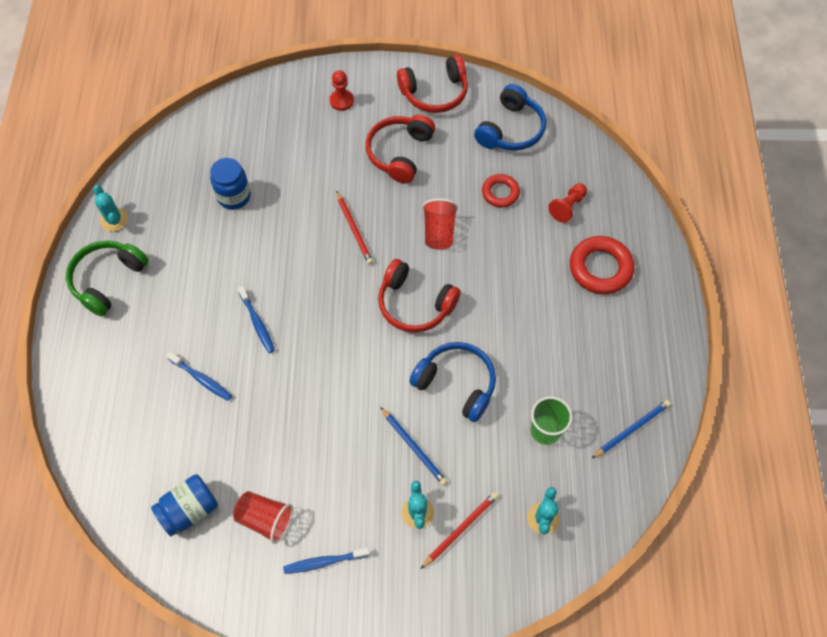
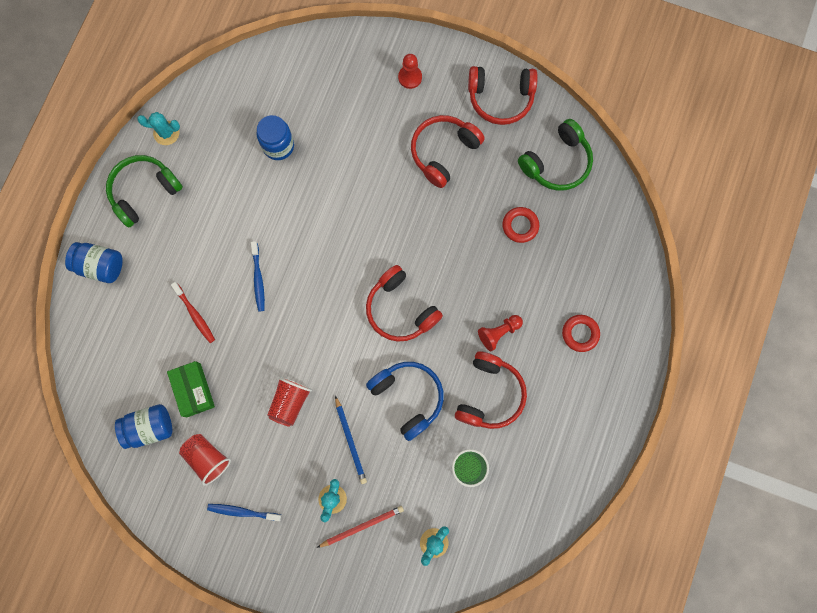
camera: 20 degrees right, 15 degrees up
(82, 365) = (100, 266): none -> blue jar
(114, 219) = (166, 133): turquoise cactus -> turquoise cactus turned 75 degrees counterclockwise
(201, 379) = (194, 314): blue toothbrush -> red toothbrush
(226, 454) = (193, 390): none -> green box
(354, 229) = (374, 217): red pencil -> none
(439, 232) = (448, 246): red cup -> red cup (290, 402)
(511, 129) = (557, 162): blue headphones -> green headphones
(537, 353) = (489, 394): none -> red headphones
(567, 207) = (576, 262): red pawn -> red pawn (498, 333)
(600, 268) = (580, 333): red ring -> red ring, size x0.62
(631, 429) = (542, 493): blue pencil -> none

